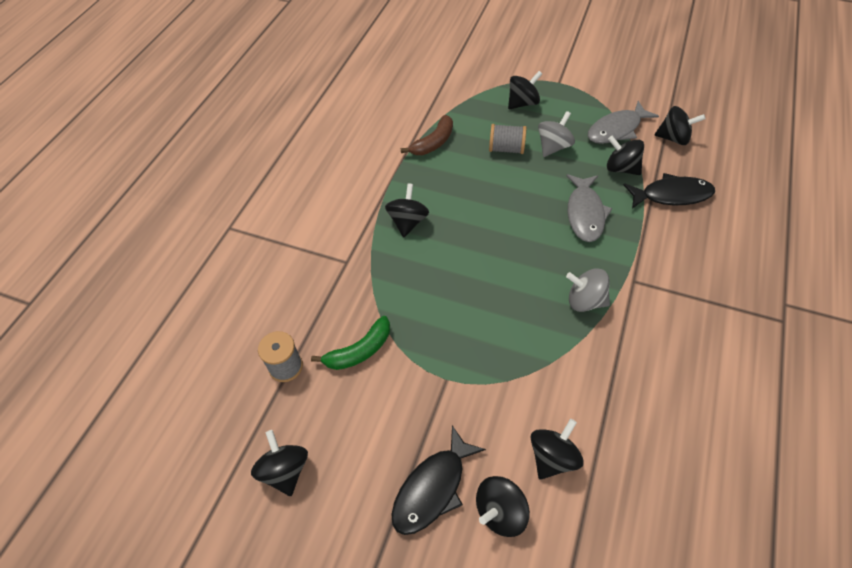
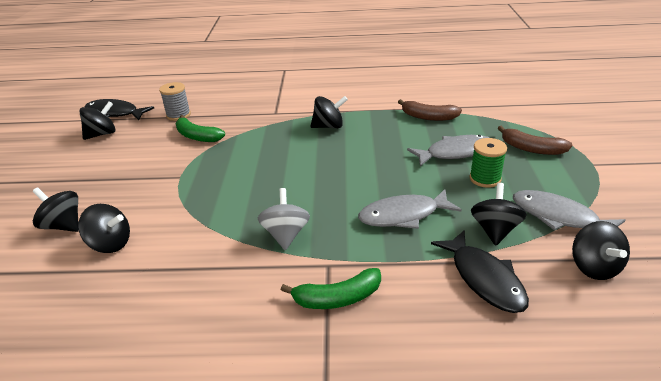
camera: 70 degrees right, 20 degrees down
(432, 488) = (86, 191): black fish -> black fish (115, 113)
(506, 149) = (455, 153): grey spool -> grey fish
(522, 103) = (531, 149): black spinning top -> brown banana
(553, 147) = (485, 179): grey spinning top -> green spool
(673, 284) = (338, 298): none -> green banana

